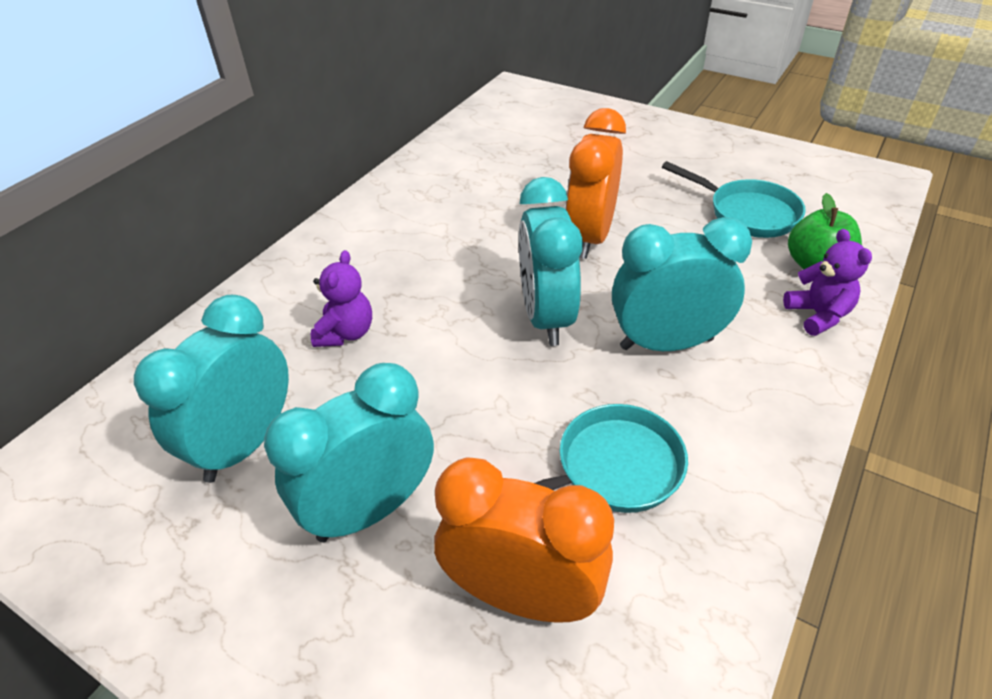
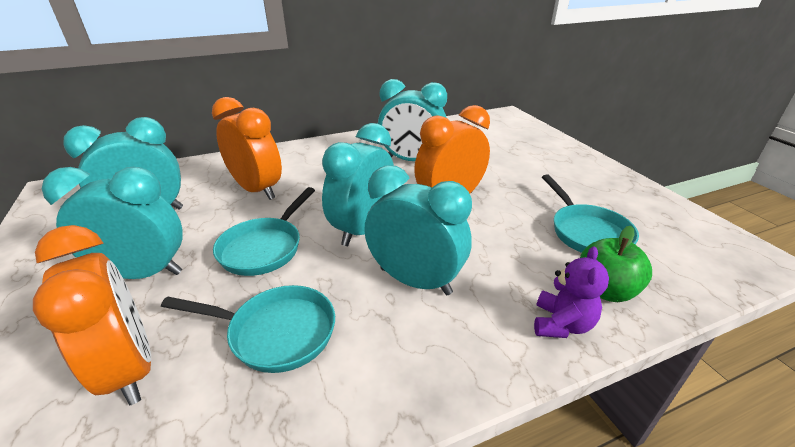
camera: 35 degrees right, 10 degrees down
(346, 333) = (257, 190): purple teddy bear -> orange clock
(469, 397) = (264, 248): none -> turquoise pan
(485, 203) = (411, 161): none -> turquoise clock

